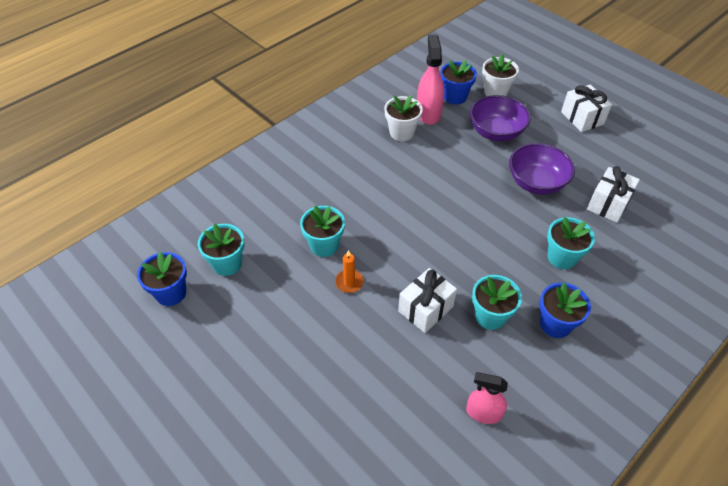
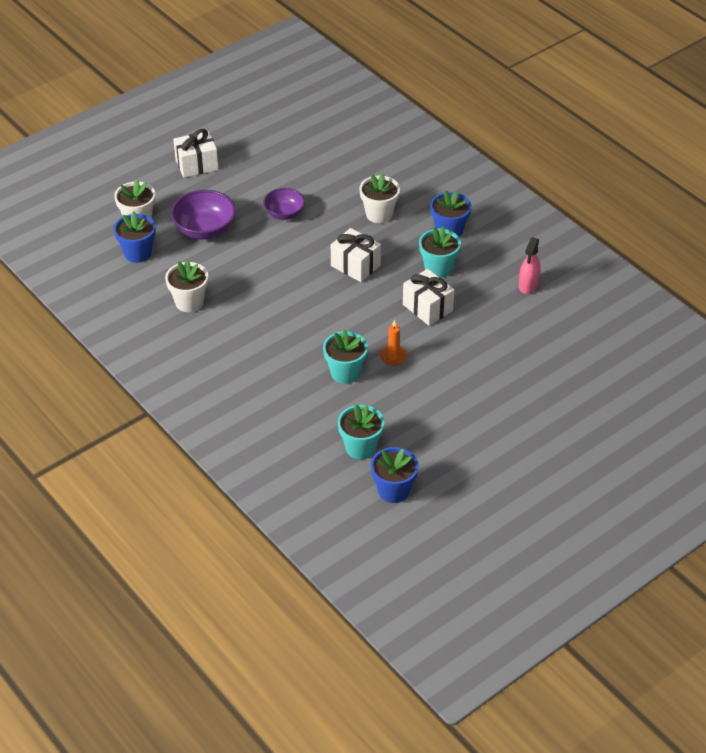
camera: 85 degrees left, 5 degrees down
(428, 113) = (161, 278): pink spray bottle -> none
(536, 183) = (284, 214): purple bowl -> purple bowl, size x0.65
(562, 257) = (379, 214): turquoise flower pot -> white flower pot
(608, 204) = (320, 173): white gift -> white gift (355, 265)

